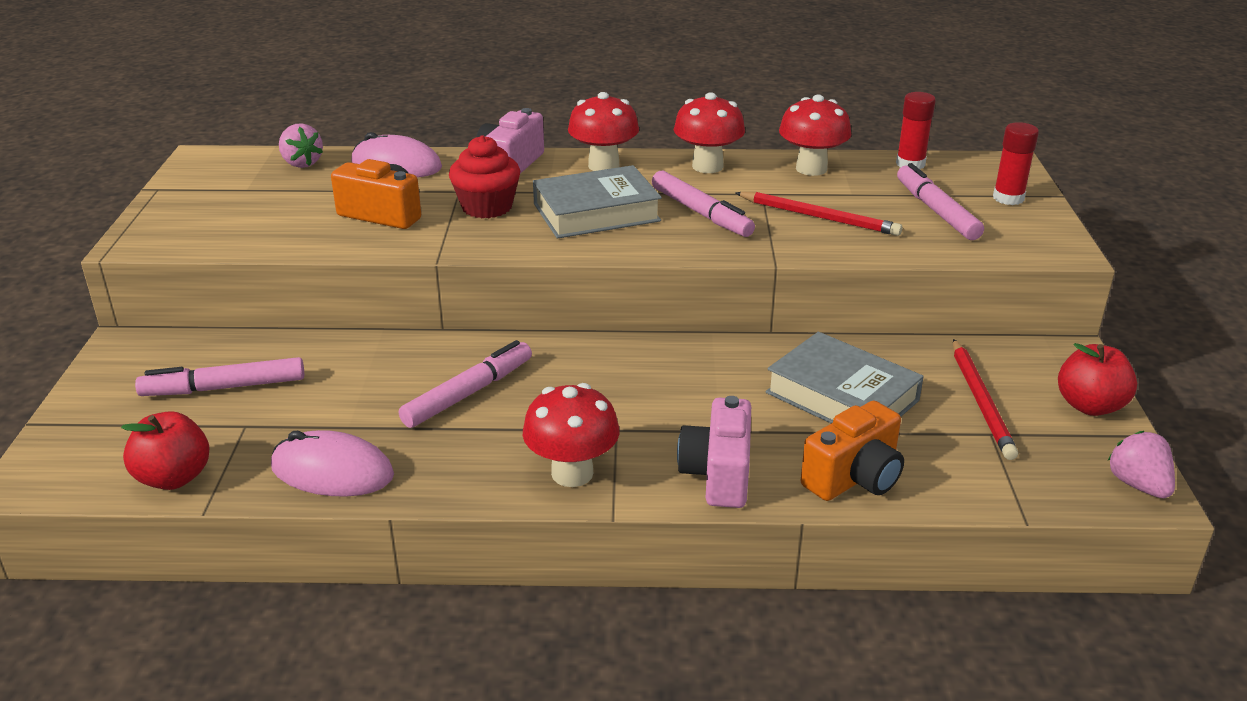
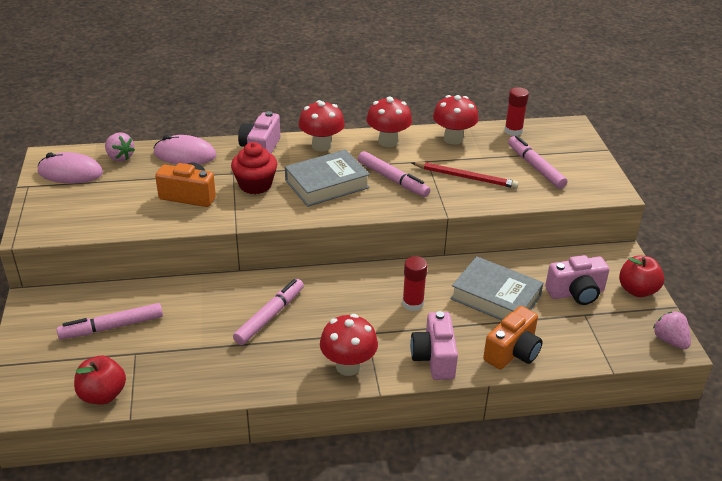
camera: 10 degrees left, 5 degrees up
(332, 471) = (201, 380): pink mouse -> pink mouse (70, 173)
(981, 401) = (576, 293): red pencil -> pink camera
(1008, 198) = (576, 154): red glue stick -> red glue stick (413, 304)

